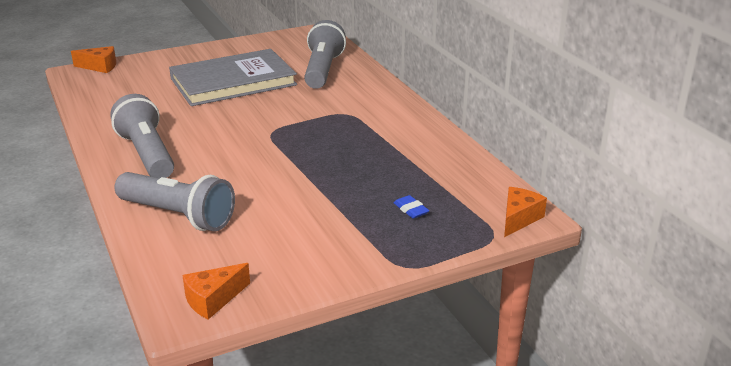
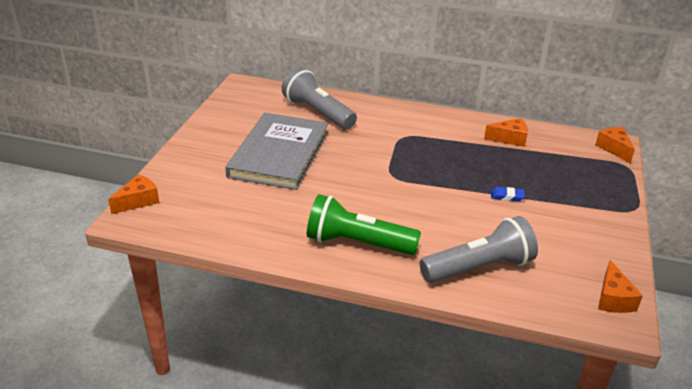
camera: 50 degrees left, 5 degrees up
(147, 154) = (357, 243): grey flashlight -> green flashlight
(411, 210) = (568, 176): blue eraser -> blue eraser (507, 196)
(432, 159) = (510, 139): none -> orange cheese

